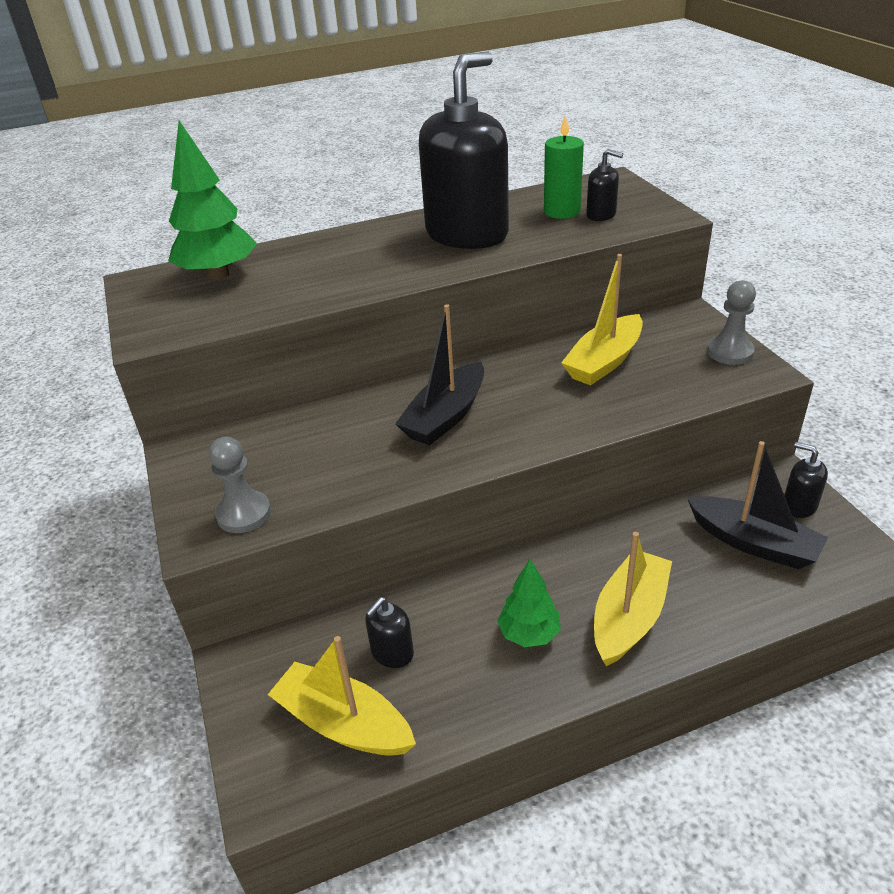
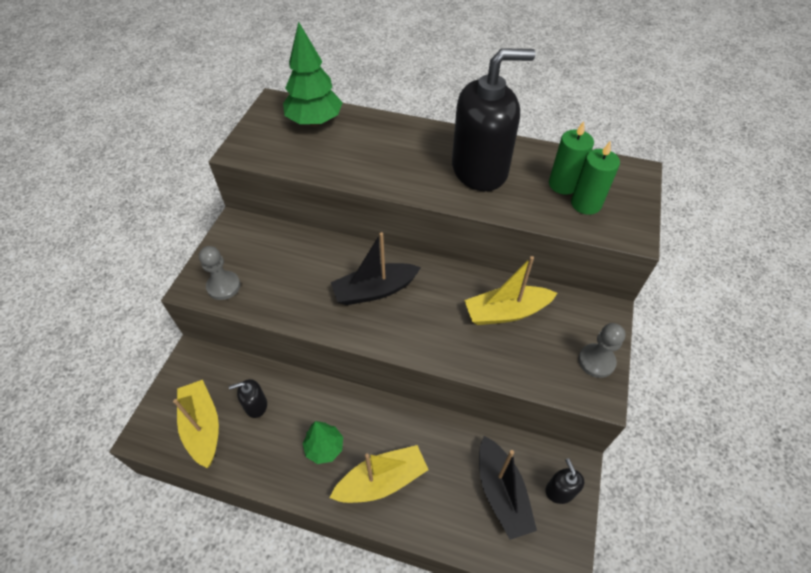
camera: 35 degrees right, 15 degrees up
(601, 215) = (586, 204): black soap dispenser -> green candle

